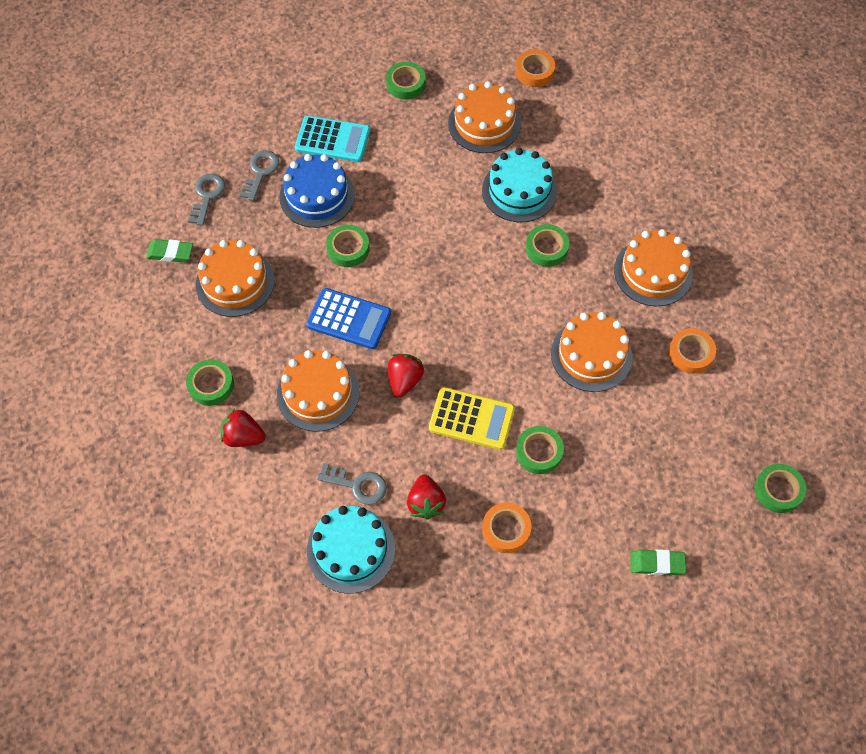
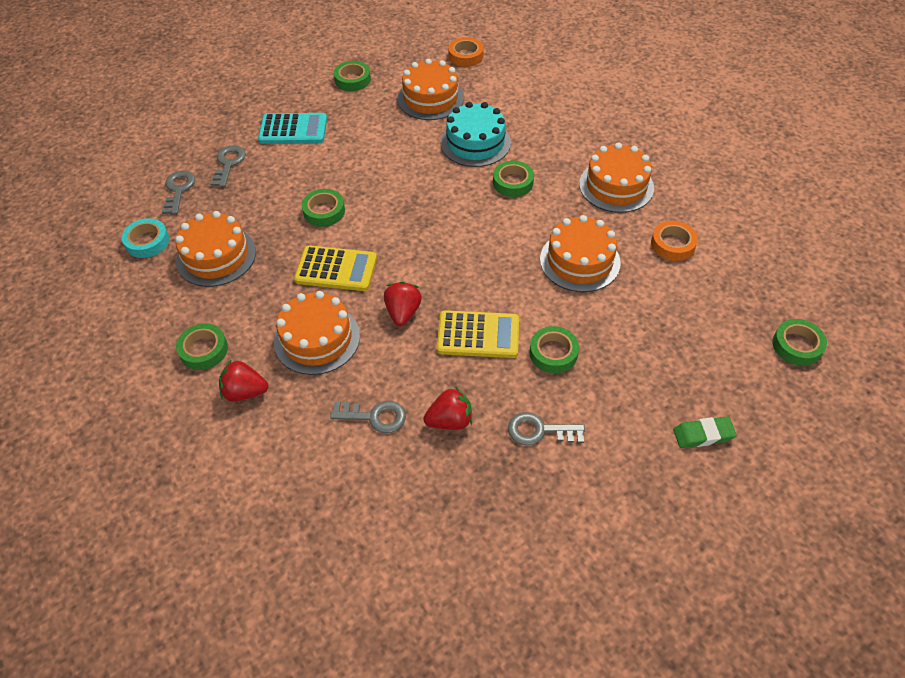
camera: 10 degrees left, 10 degrees down
(170, 253) = (147, 242): green eraser -> turquoise tape
(317, 196) = (286, 174): blue cake -> none
(349, 319) = (336, 269): blue calculator -> yellow calculator
(351, 550) = (380, 481): turquoise cake -> none
(426, 503) = (450, 420): red strawberry -> red strawberry turned 90 degrees counterclockwise
(506, 529) = (539, 431): orange tape -> grey key

